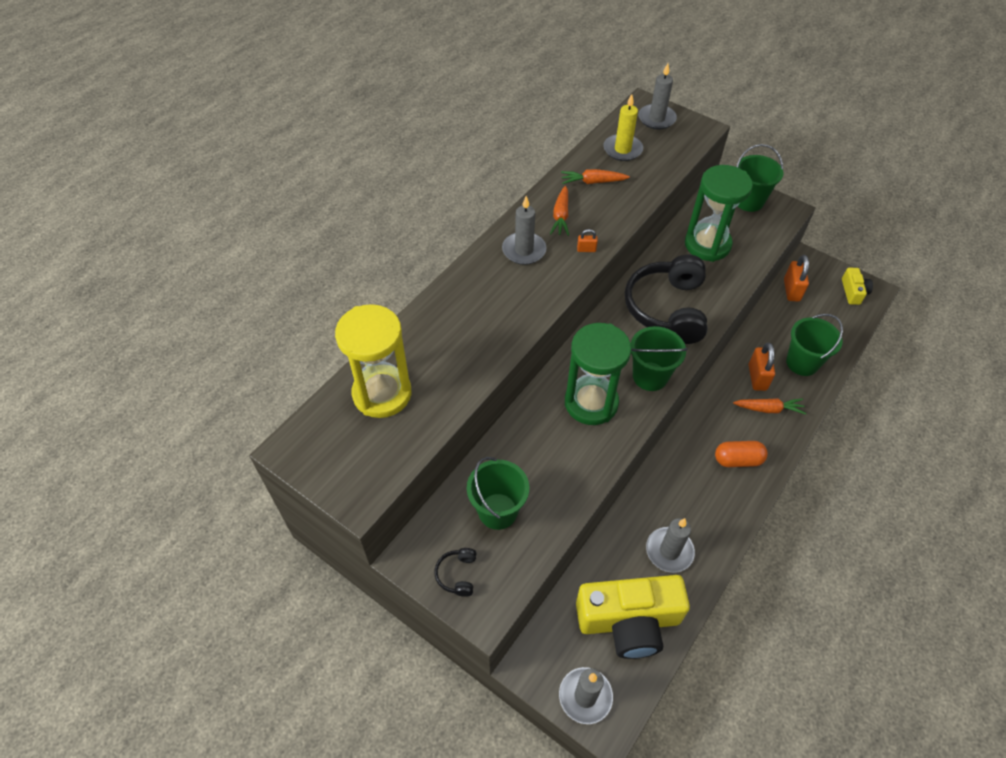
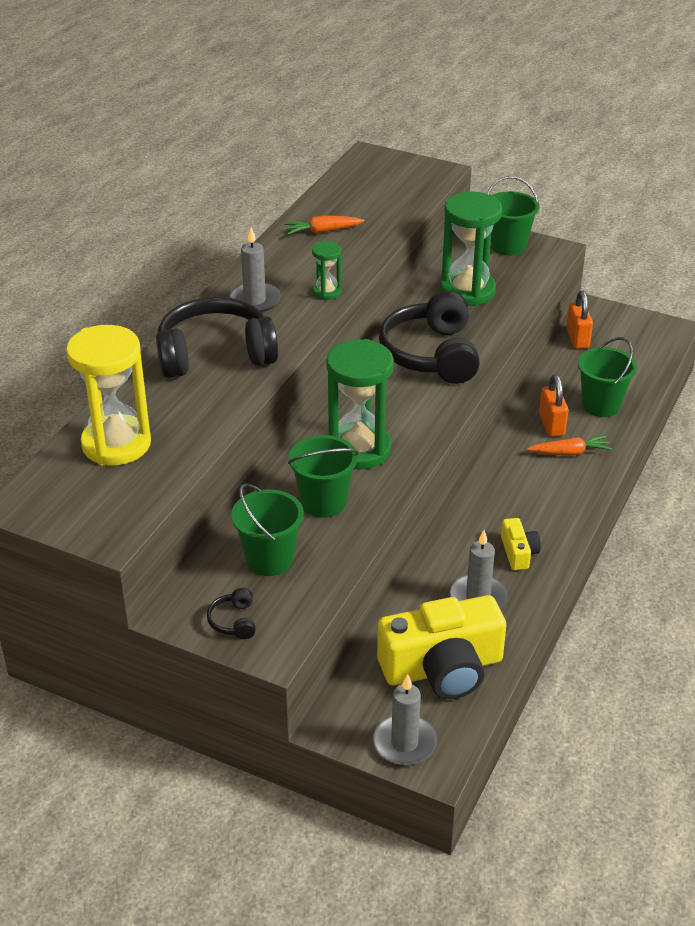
camera: 10 degrees left, 15 degrees down
(481, 305) = (215, 354): none -> black headphones
(560, 216) = (291, 265): orange carrot -> none
(586, 249) = (327, 292): orange padlock -> green hourglass
(622, 149) = (351, 199): yellow candle -> none
(650, 376) = (423, 418): green bucket -> green bucket (323, 502)
(656, 119) = (385, 167): grey candle -> none
(737, 460) = (542, 504): orange capsule -> none
(853, 292) = (649, 332): yellow camera -> yellow camera (518, 552)

